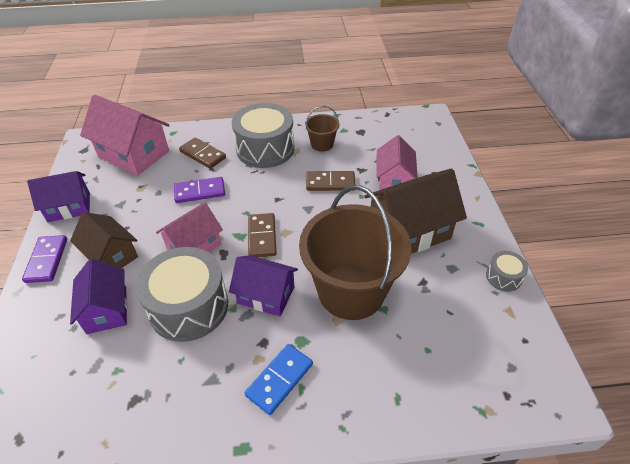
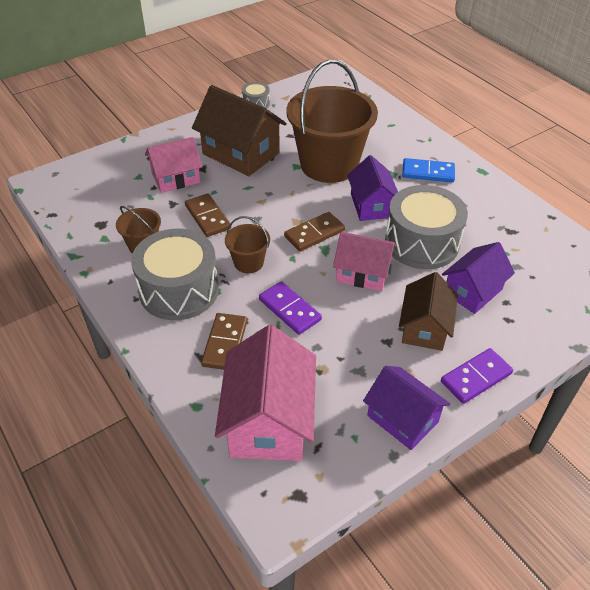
camera: 120 degrees left, 0 degrees up
(262, 188) = (248, 262): none -> brown bucket

